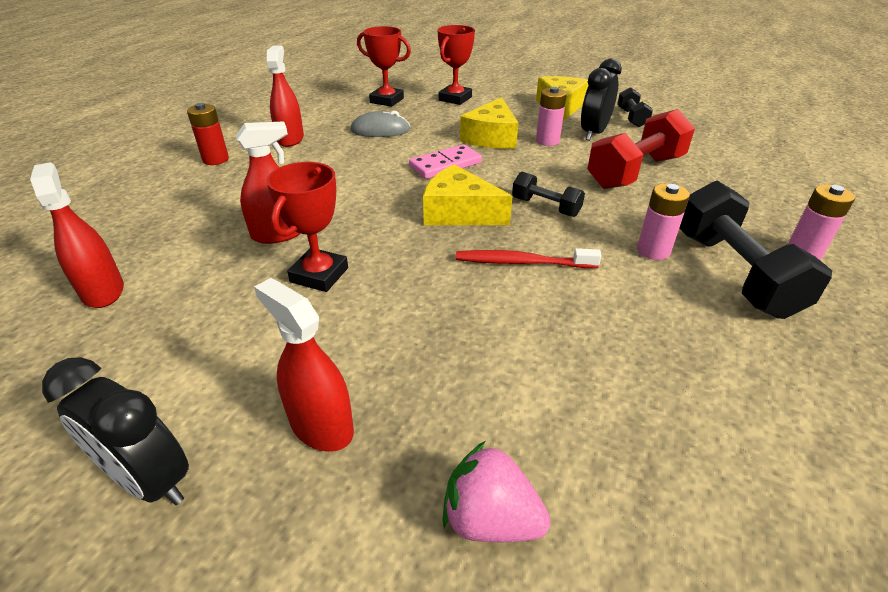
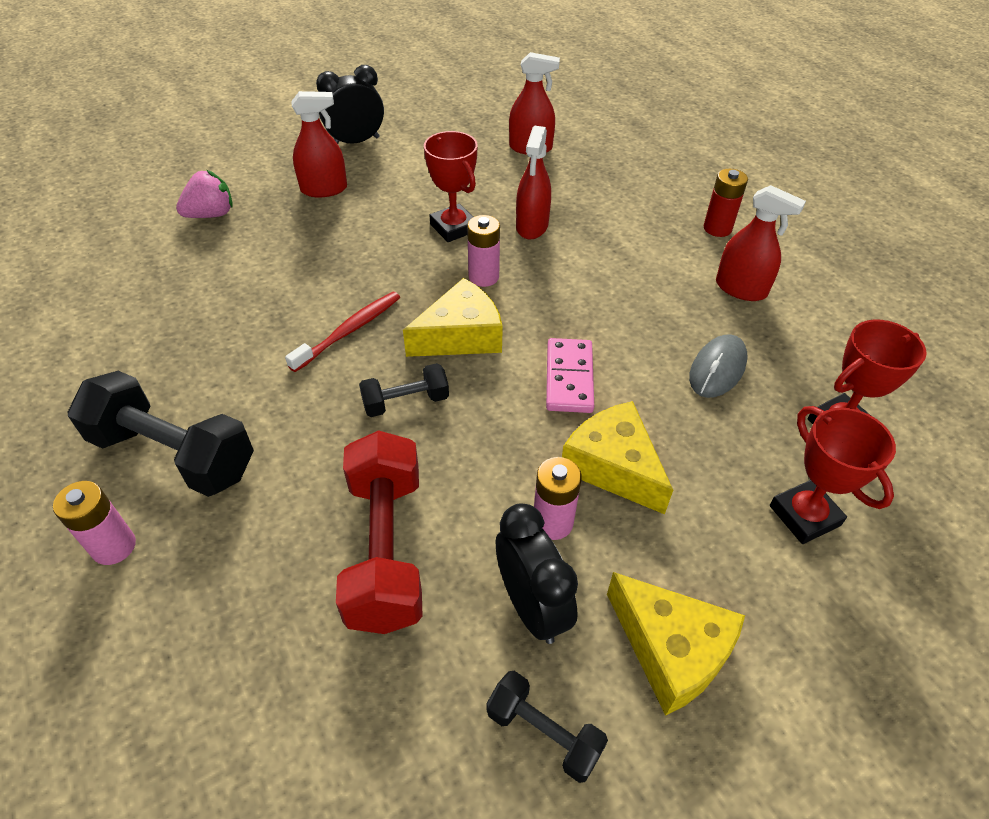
camera: 125 degrees right, 10 degrees up
(653, 251) = (261, 425): pink battery -> pink battery (483, 277)

